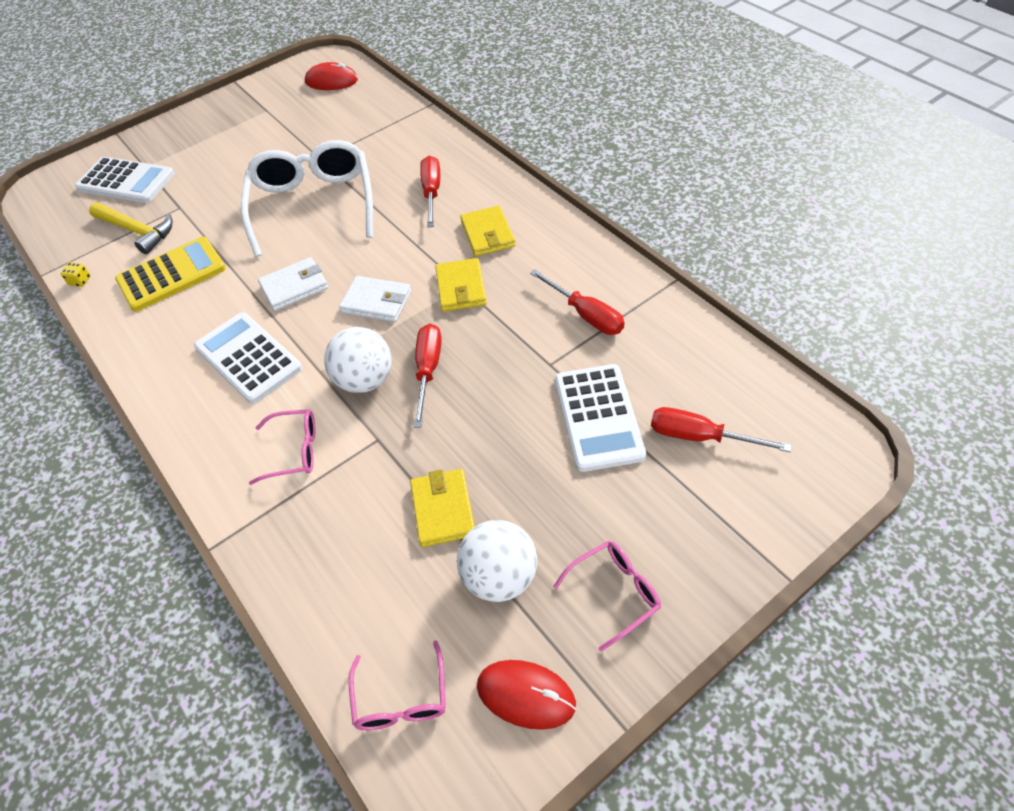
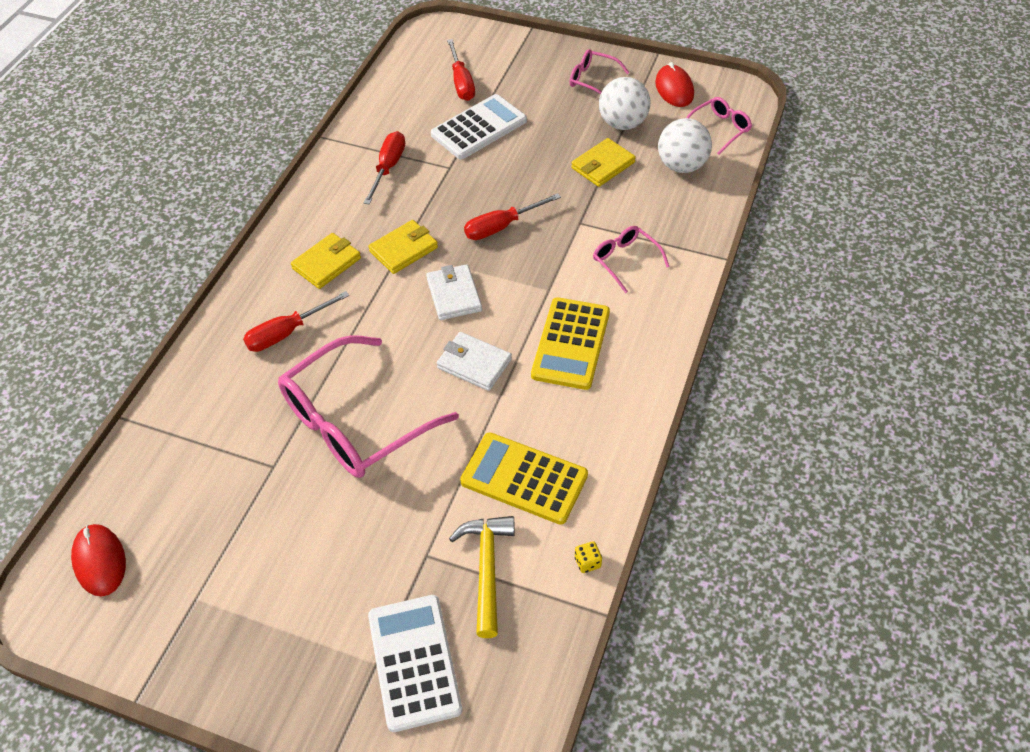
camera: 125 degrees left, 0 degrees up
(248, 358) = (571, 344): white calculator -> yellow calculator
(313, 205) = (355, 422): white glasses -> pink glasses
(365, 380) = (536, 257): white ball -> white ball (682, 166)

